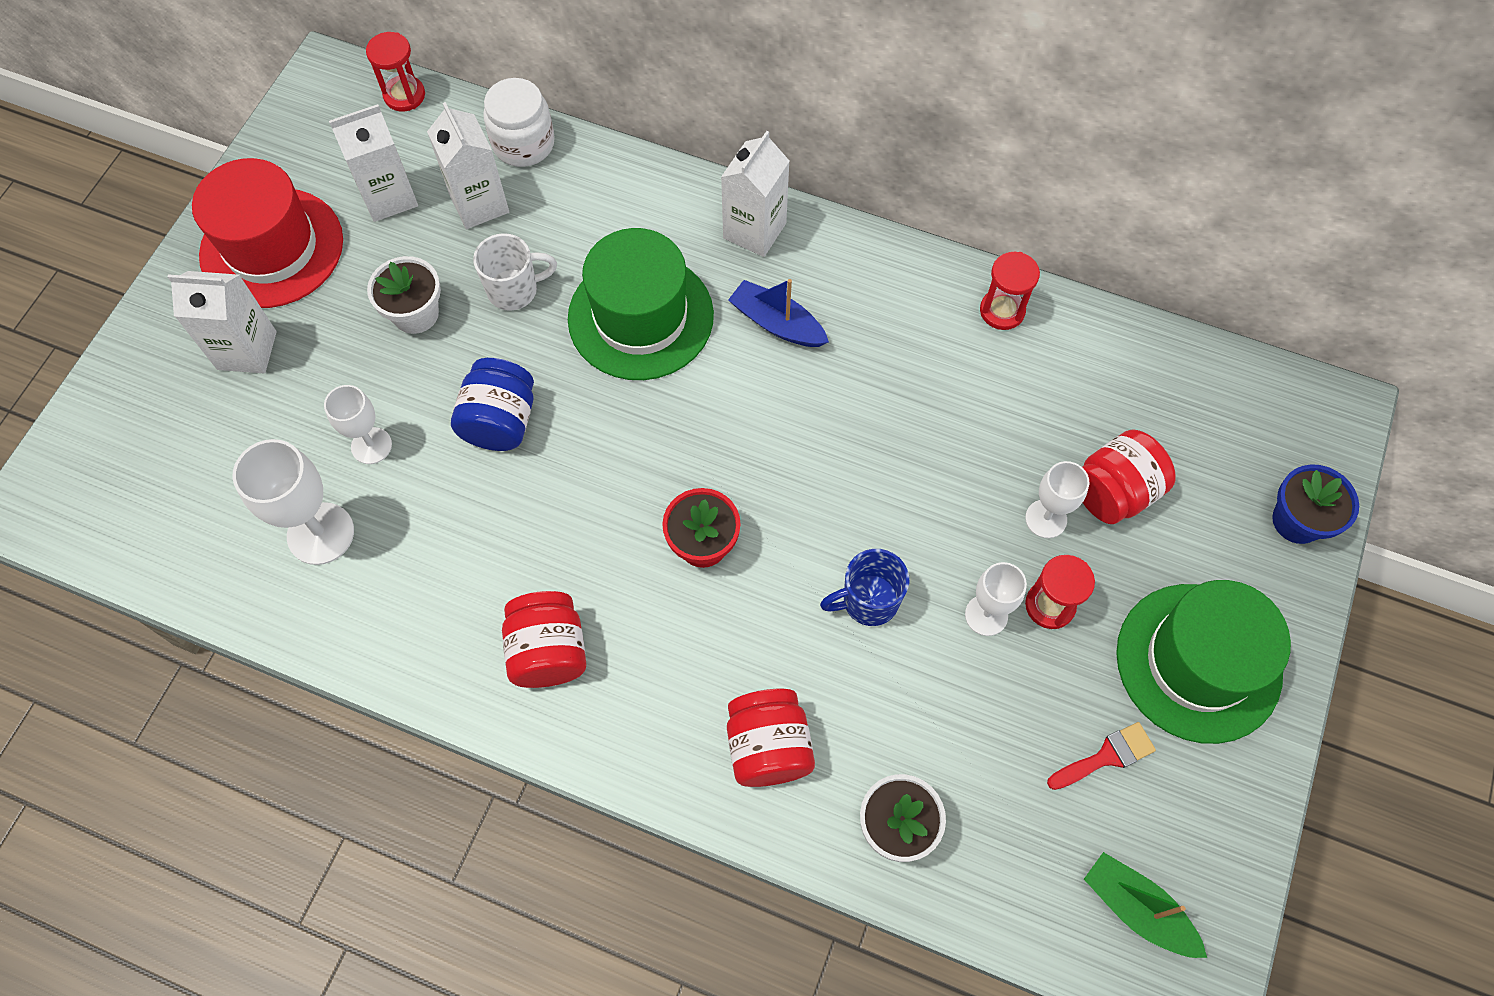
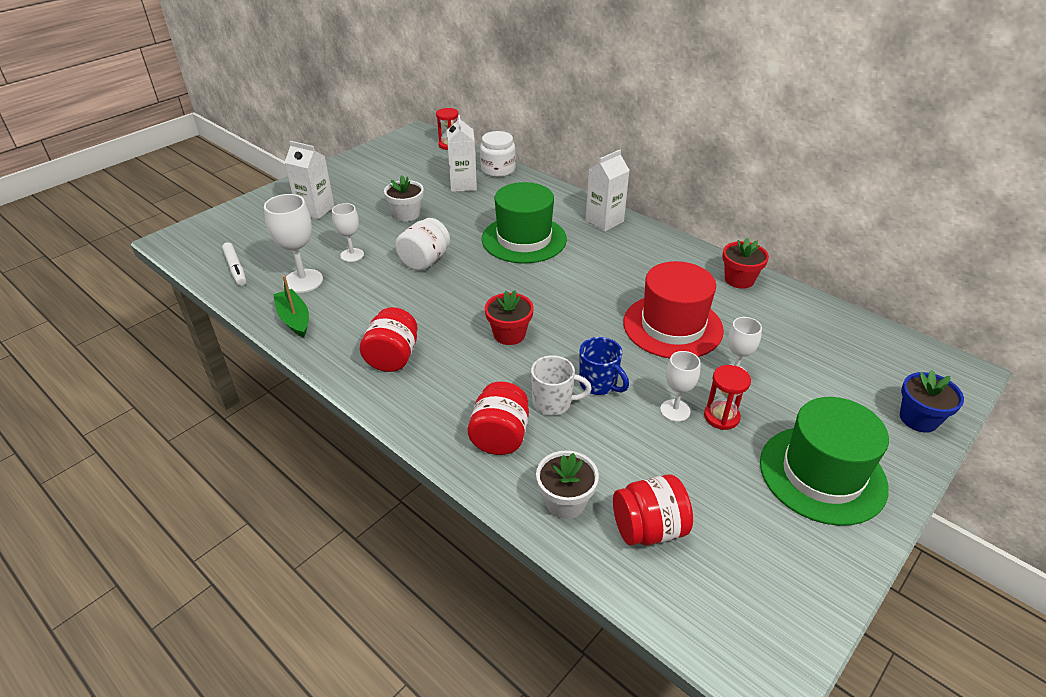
camera: 20 degrees right, 25 degrees down
(187, 541) = (235, 268): none -> white marker
(272, 248) = (352, 180): red hat -> red hat (672, 326)
(389, 197) = (420, 174): white carton -> none
(500, 421) = (425, 261): blue jar -> white jar
(514, 290) = (462, 216): white mug -> white mug (553, 403)
(777, 323) = (599, 257): blue boat -> none
(868, 601) = (599, 384): blue mug -> blue mug turned 135 degrees counterclockwise
(1002, 311) = (739, 280): red hourglass -> red flower pot
(1106, 756) = (735, 507): red brush -> none
(1114, 492) = (786, 373): red jar -> red jar (648, 529)
(1137, 909) = (729, 606): green boat -> green boat (294, 319)

